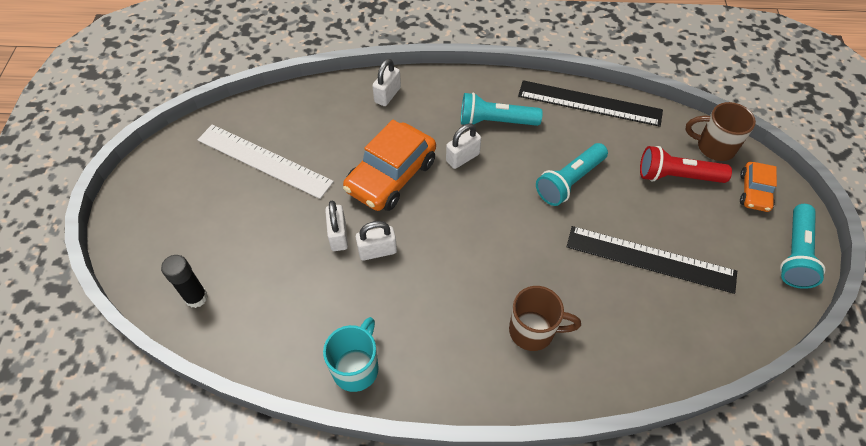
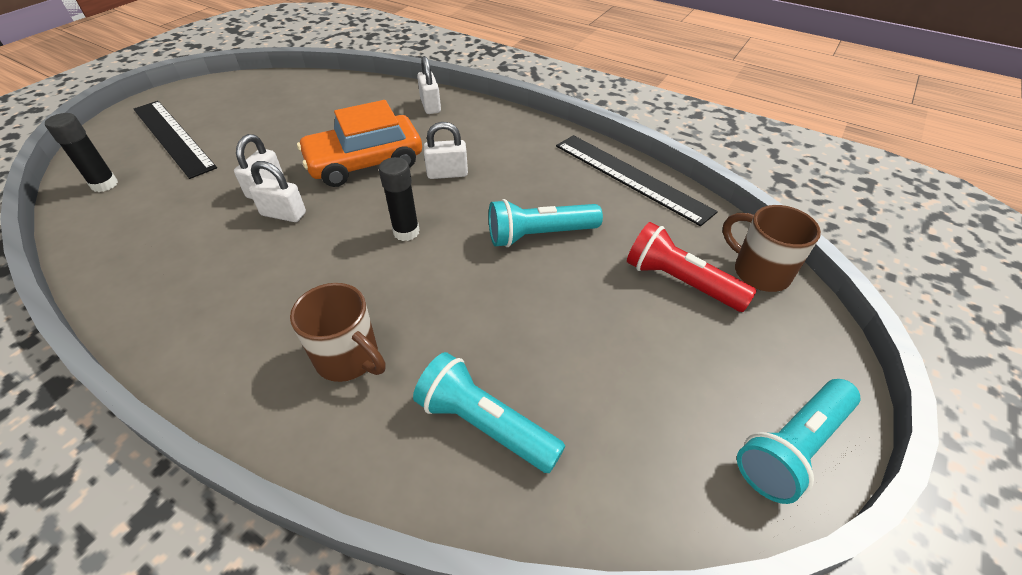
camera: 30 degrees right, 10 degrees down
(264, 160) = (276, 114): white ruler -> none
(356, 367) = (146, 301): turquoise mug -> none
(387, 95) = (430, 106): white padlock -> white padlock turned 75 degrees counterclockwise
(481, 222) = (406, 232): none -> black glue stick
(495, 121) = (512, 157): turquoise flashlight -> turquoise flashlight (485, 424)
(650, 259) = (565, 352): black ruler -> black ruler (173, 137)
(754, 192) = (781, 343): orange car -> none

